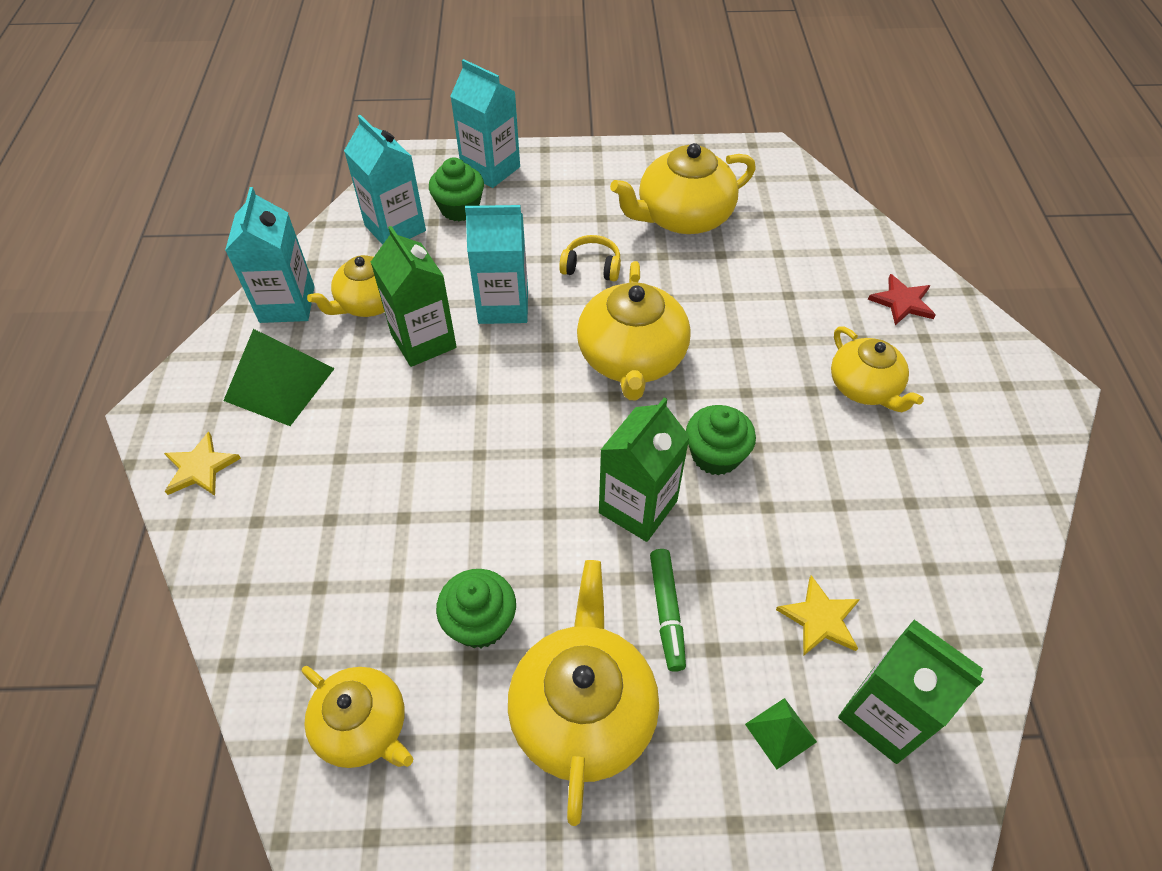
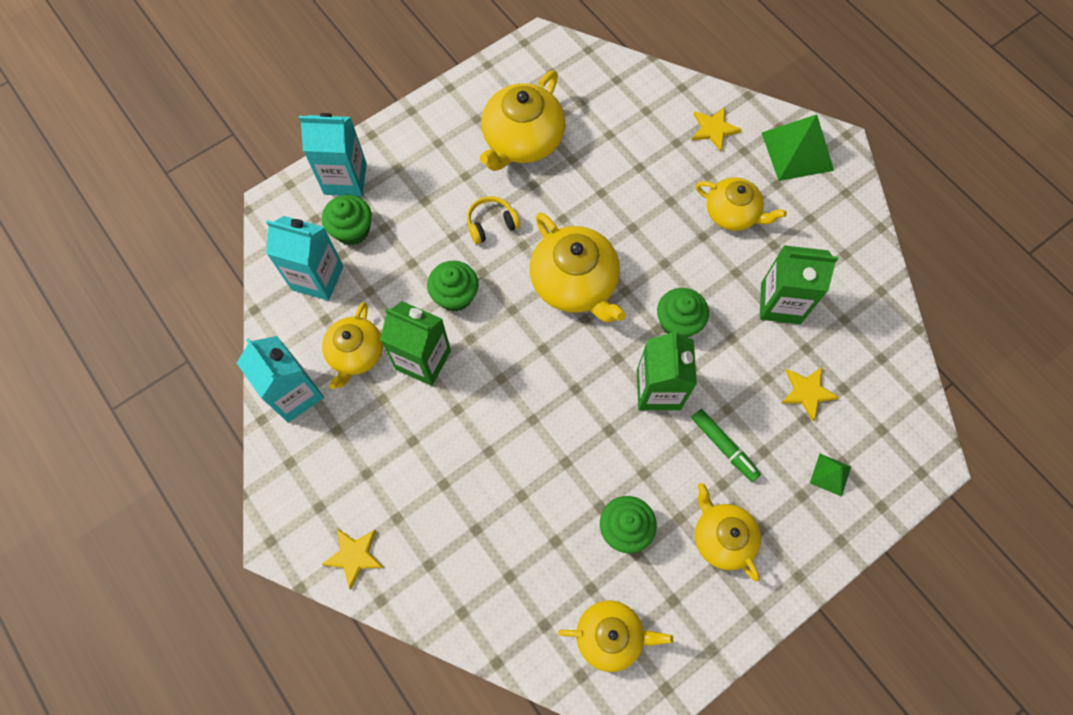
camera: 35 degrees left, 15 degrees up
(279, 384) = (350, 459): green pyramid -> green pyramid (797, 151)
(503, 305) = (455, 295): turquoise carton -> green cupcake
(583, 710) = (722, 537): yellow teapot -> yellow teapot, size x0.65
(884, 715) = (874, 427): green carton -> green carton (780, 303)
(902, 302) = (714, 129): red star -> yellow star

